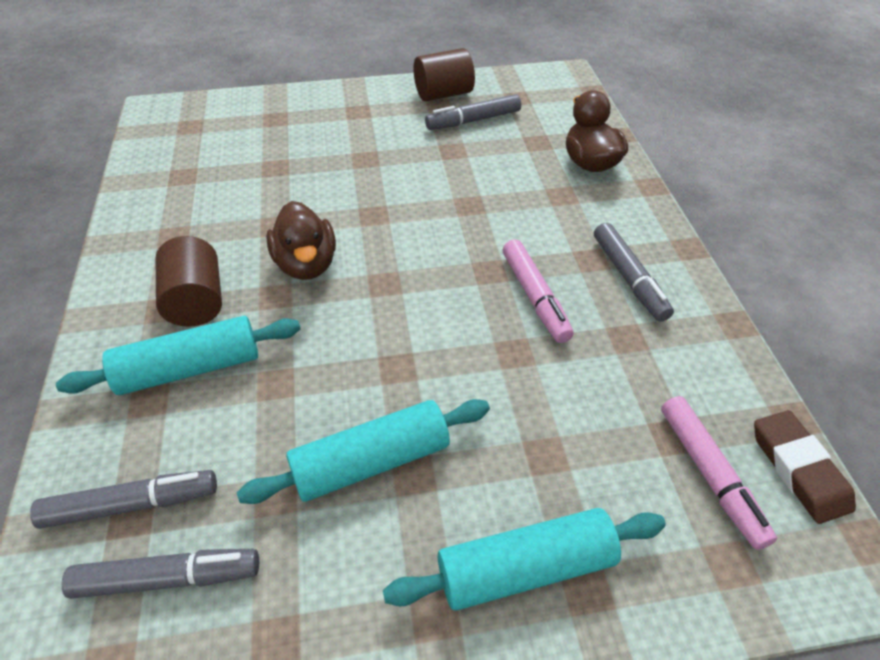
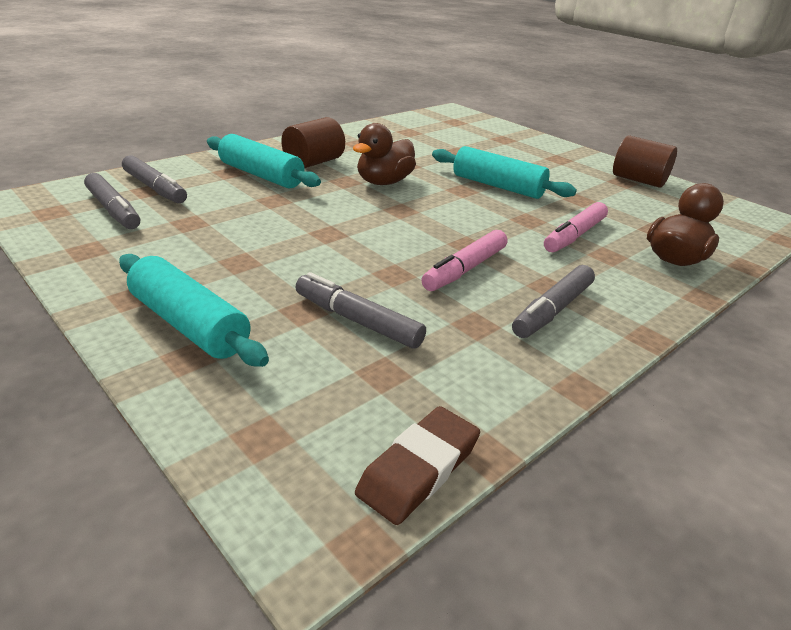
camera: 55 degrees right, 15 degrees down
(371, 462) = (238, 245): turquoise rolling pin -> turquoise rolling pin (497, 186)
(473, 120) = (630, 198): grey marker -> grey marker (357, 320)
(710, 475) = (356, 404): pink marker -> pink marker (574, 235)

